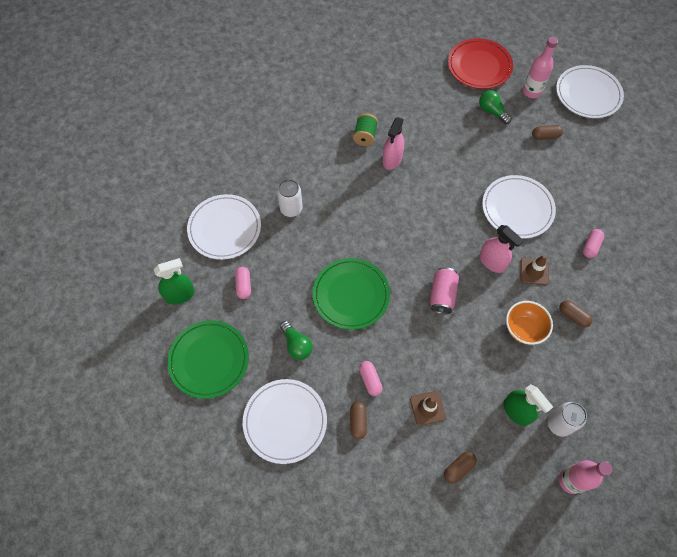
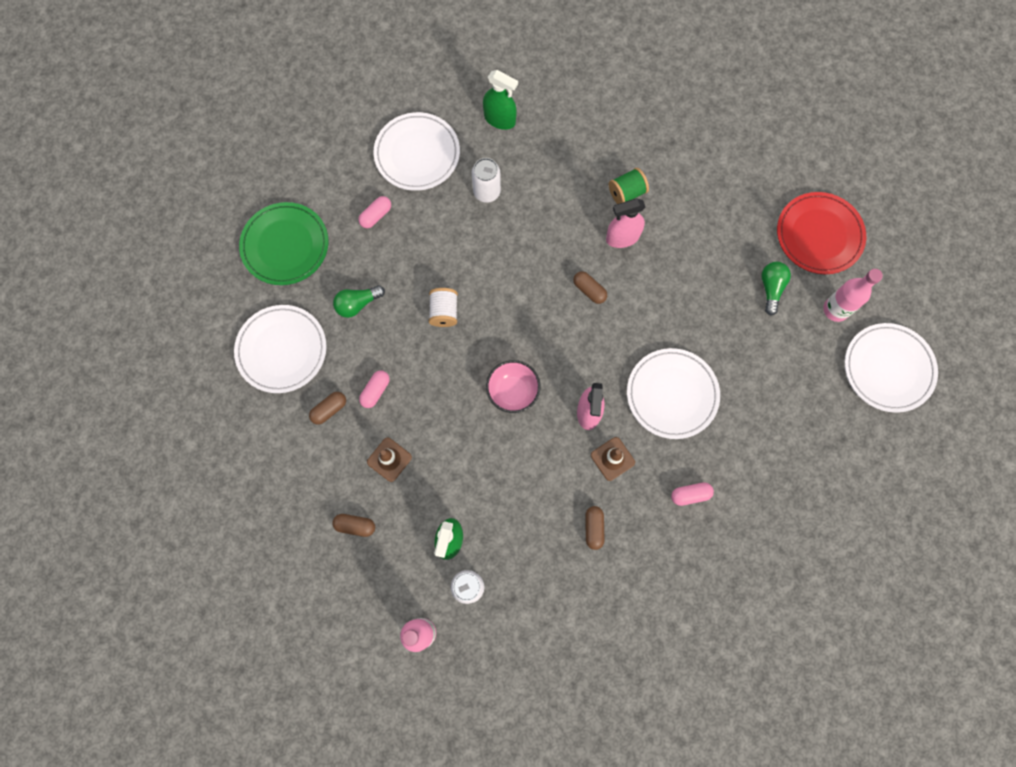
camera: 50 degrees right, 10 degrees up
(180, 295) = (323, 172): green spray bottle -> green spray bottle (499, 119)
(296, 344) = (357, 304): green light bulb -> green light bulb turned 45 degrees clockwise
(351, 295) = (444, 312): green plate -> white spool
(442, 295) = (513, 392): pink can -> pink bowl
(523, 329) = (540, 491): orange bowl -> none
(545, 136) = (788, 362): brown capsule -> brown capsule (589, 290)

